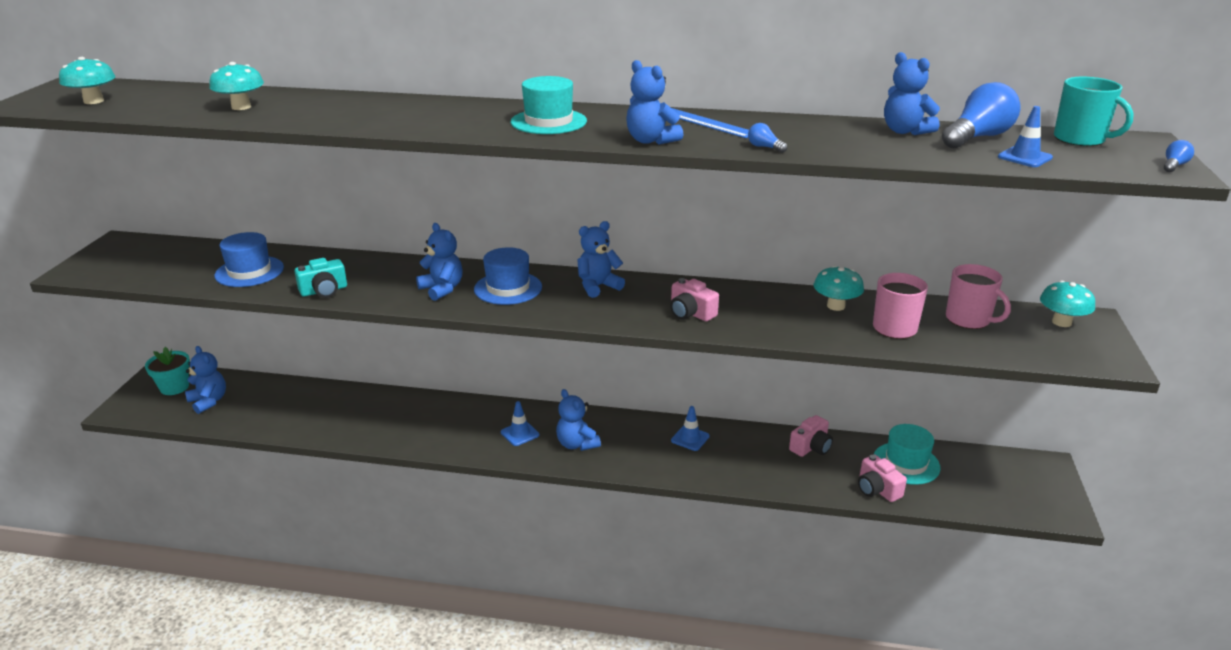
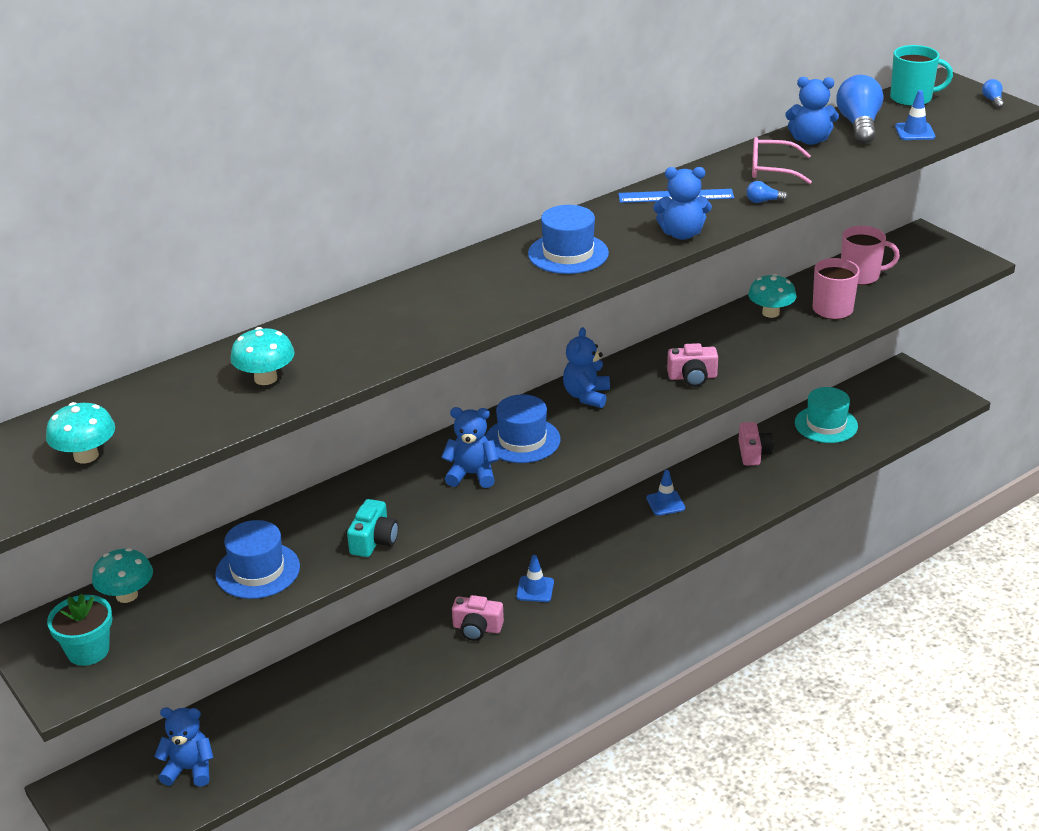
camera: 45 degrees left, 5 degrees up
(174, 387) = (119, 786): turquoise flower pot -> turquoise flower pot (88, 651)
(548, 122) = (568, 254): turquoise hat -> blue hat
(577, 444) = (593, 566): blue teddy bear -> none
(824, 135) = (772, 169): none -> pink glasses
(877, 489) = (836, 456): pink camera -> pink camera (477, 628)
(1061, 322) = (910, 247): turquoise mushroom -> turquoise mushroom (127, 595)

